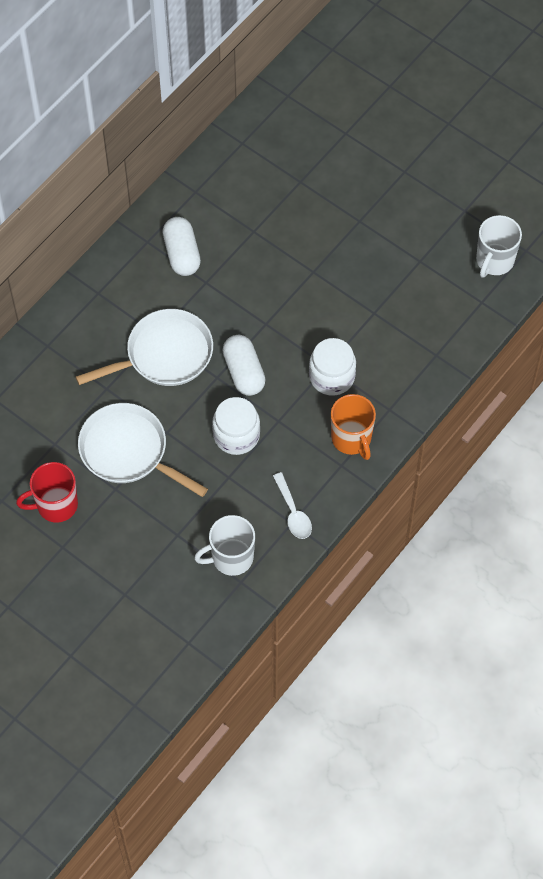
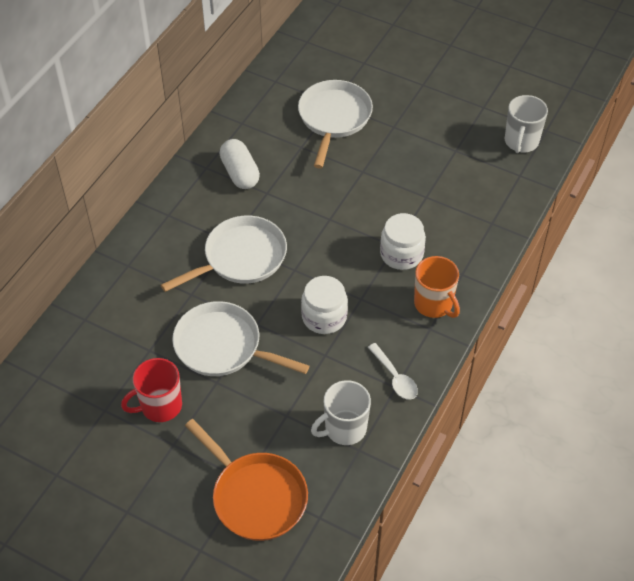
camera: 10 degrees left, 10 degrees down
(132, 612) = (256, 496): none -> orange pan
(244, 372) = (319, 262): white capsule -> none
(296, 201) = (334, 118): none -> white pan

